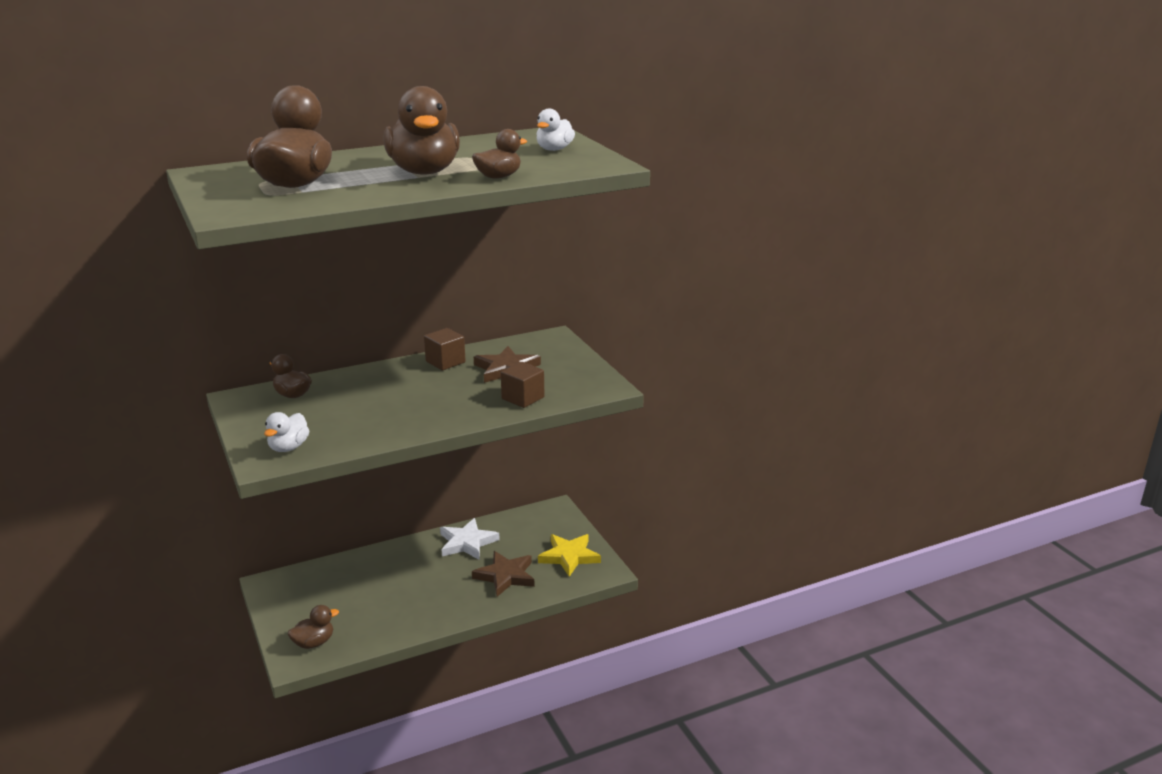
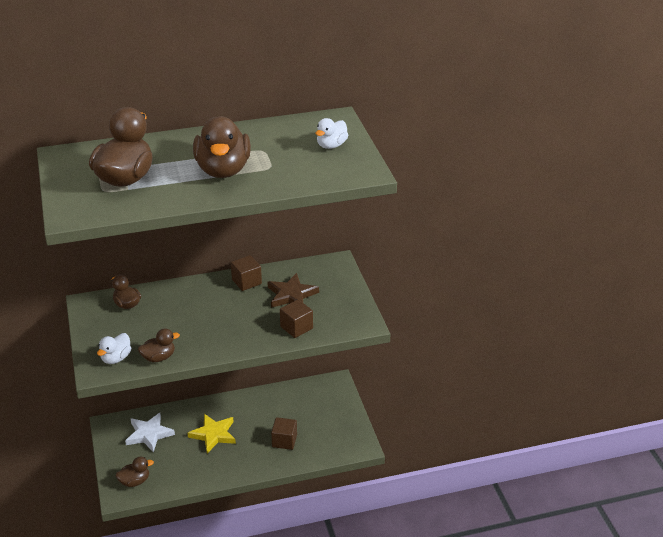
camera: 10 degrees right, 10 degrees up
(467, 543) = (261, 406): white star -> white star (149, 434)
(498, 177) = (277, 183): brown duck -> brown duck (159, 357)
(505, 576) = (284, 441): brown star -> brown cube
(569, 556) = (336, 429): yellow star -> yellow star (213, 434)

